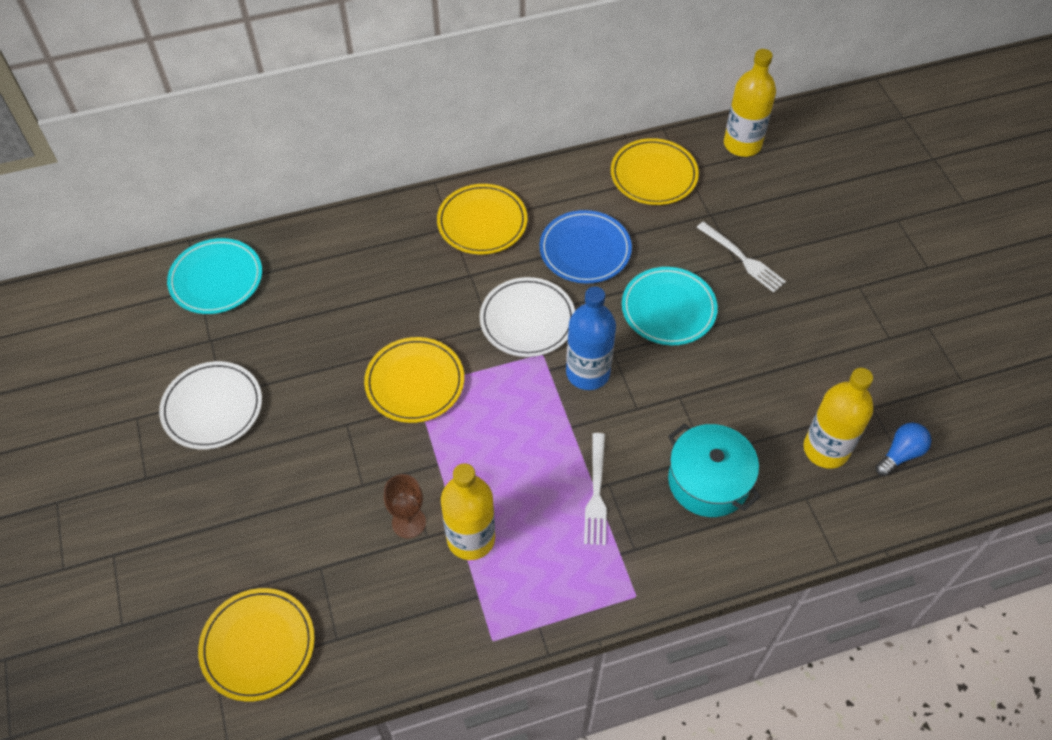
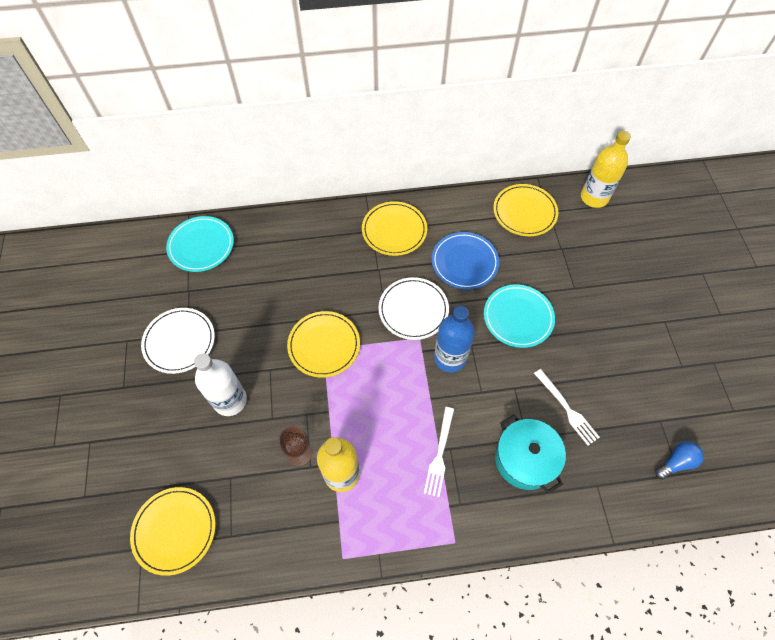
camera: 10 degrees right, 5 degrees up
(300, 471) = (230, 400): none -> white bottle
(742, 259) = (580, 286): white fork -> white fork (567, 409)
(826, 449) = (619, 448): yellow bottle -> none

